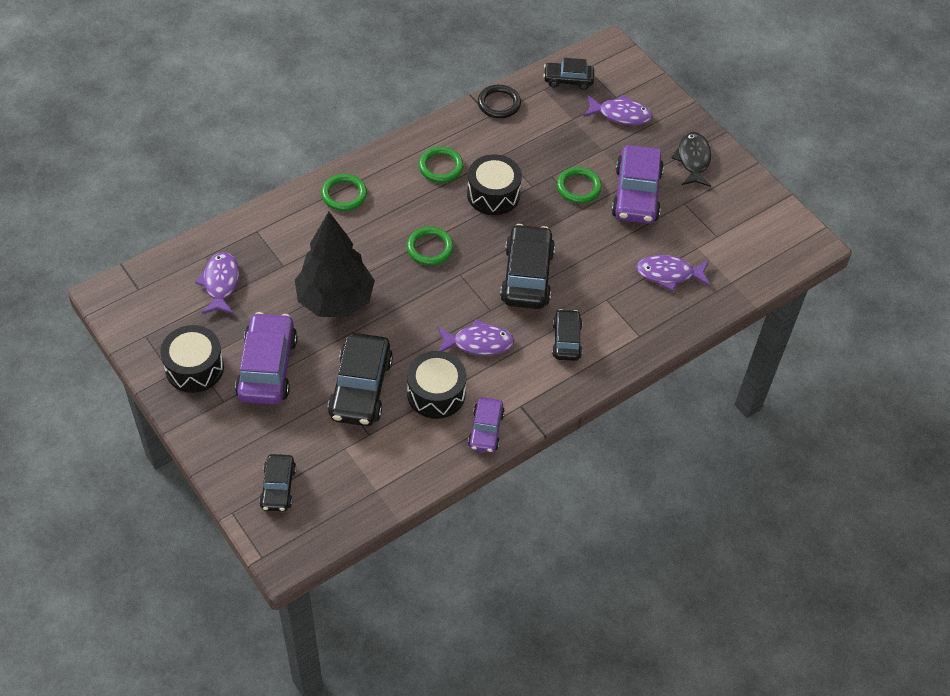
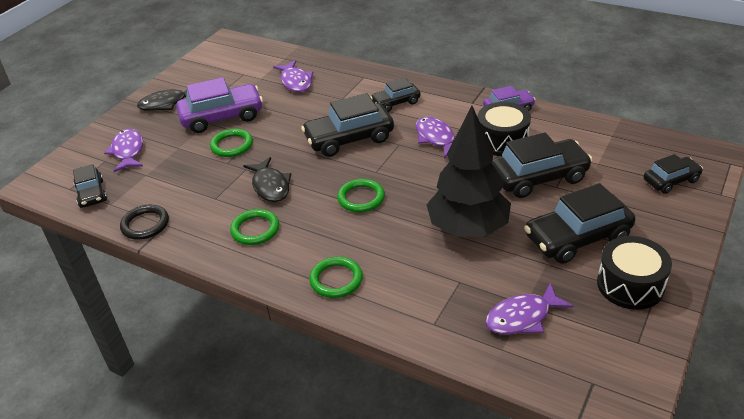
camera: 110 degrees left, 15 degrees down
(267, 367) = (577, 238): purple car -> black car
(493, 194) = (270, 186): black drum -> black fish

